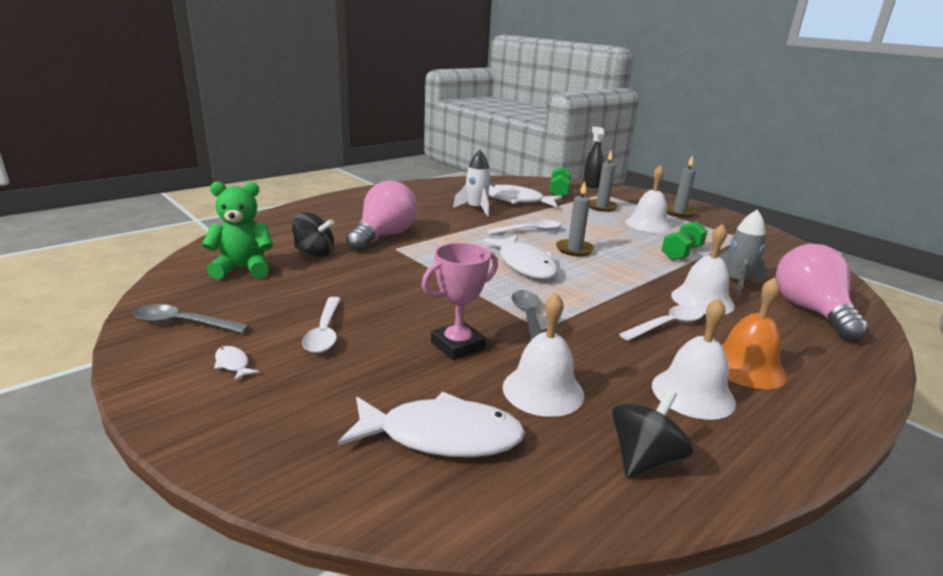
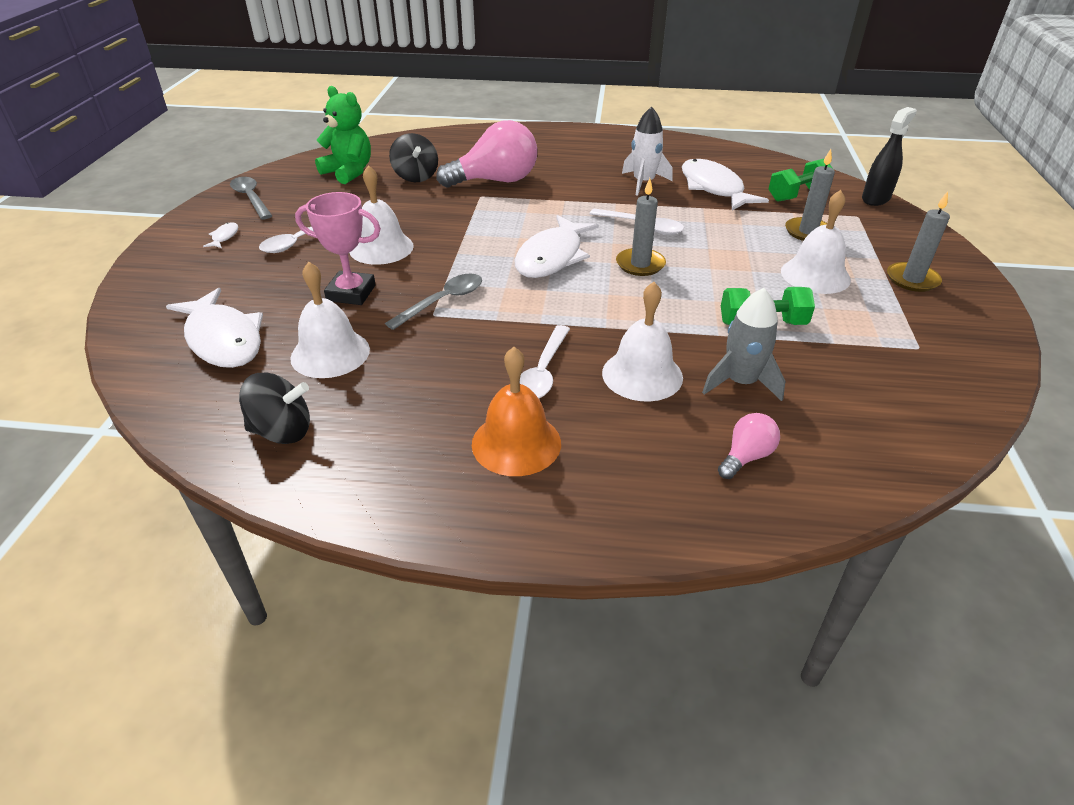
camera: 50 degrees right, 15 degrees up
(668, 325) = (543, 372): white spoon -> white spoon turned 90 degrees clockwise
(693, 393) = (418, 426): white bell -> white bell (381, 248)
(810, 311) = (746, 457): pink light bulb -> pink light bulb, size x0.47

